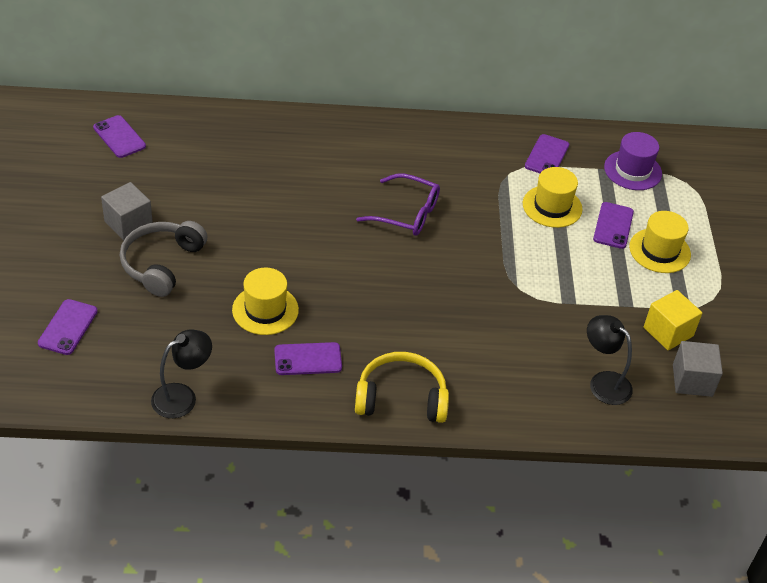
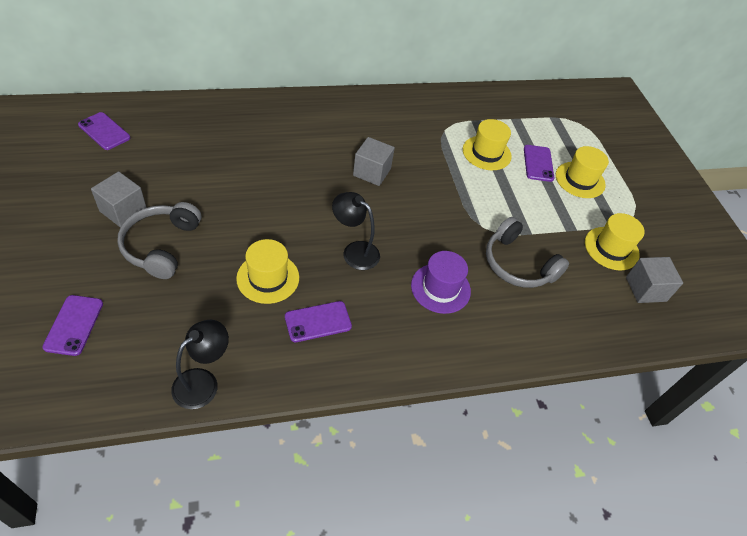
camera: 15 degrees left, 5 degrees up
(401, 398) = (412, 347): yellow headphones -> none
(406, 213) = (372, 172): purple glasses -> grey cube
(546, 334) = (517, 264): none -> grey headphones
(547, 156) = (469, 112): purple phone -> none
(603, 382) = (577, 302): black lamp -> black lamp (354, 251)
(632, 170) = (537, 117): purple hat -> purple hat (440, 288)
(668, 332) = (611, 248): yellow cube -> yellow hat

